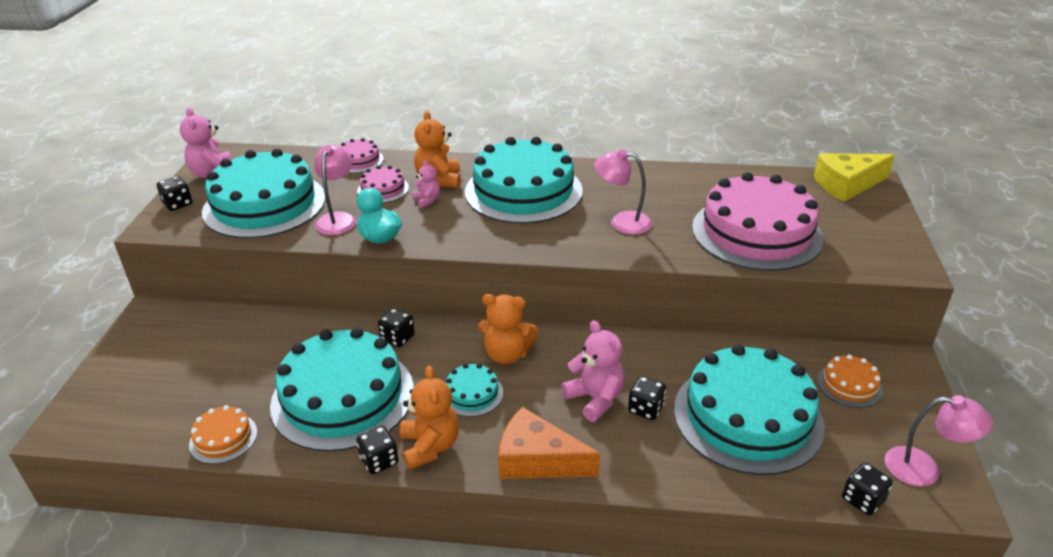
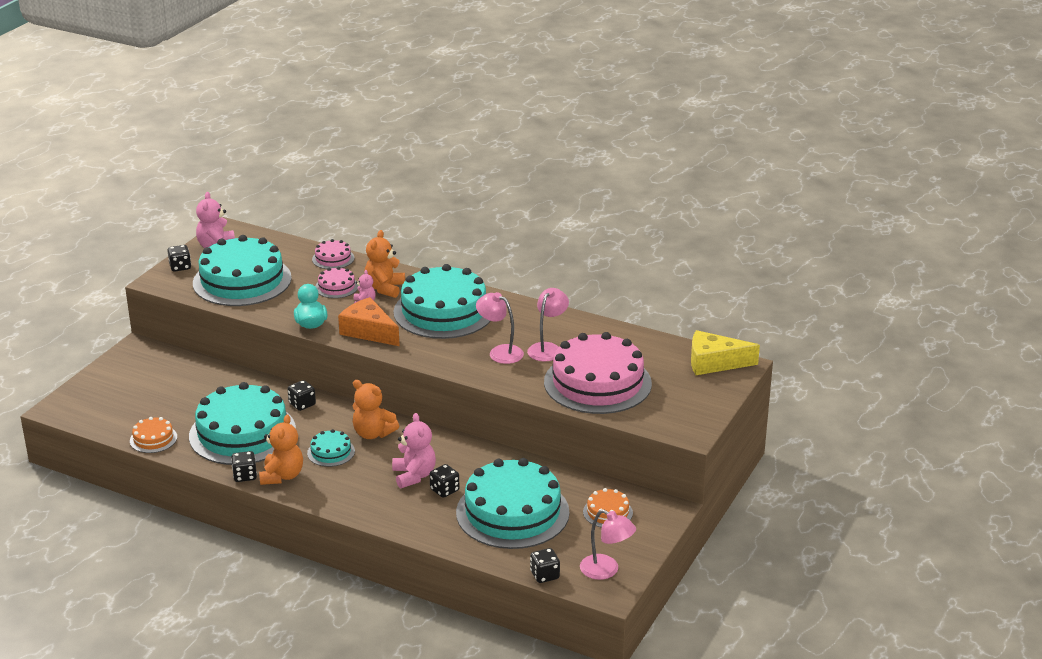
camera: 20 degrees right, 5 degrees down
(338, 219) = (289, 303): pink lamp -> pink lamp (547, 348)
(537, 460) = (347, 501): orange cheese -> orange cheese (368, 331)

